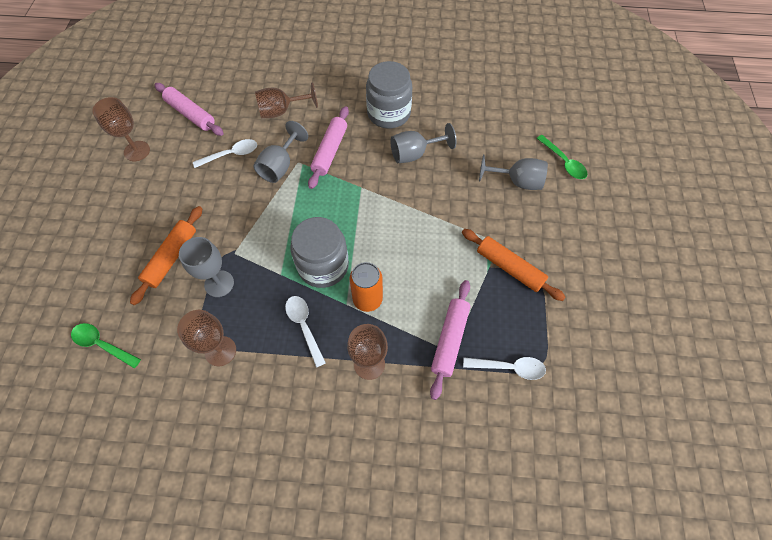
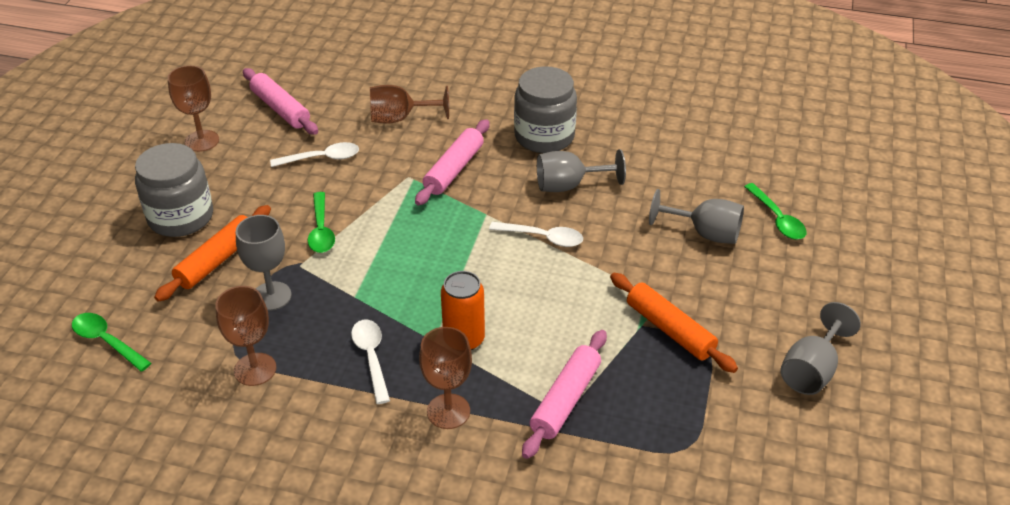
camera: 10 degrees right, 20 degrees down
(244, 219) = (321, 230): none -> green spoon
(280, 166) = (383, 178): grey goblet -> grey goblet (811, 370)
(323, 266) = (413, 294): grey jar -> grey jar (181, 217)
(508, 368) = (640, 443): white spoon -> white spoon (542, 238)

